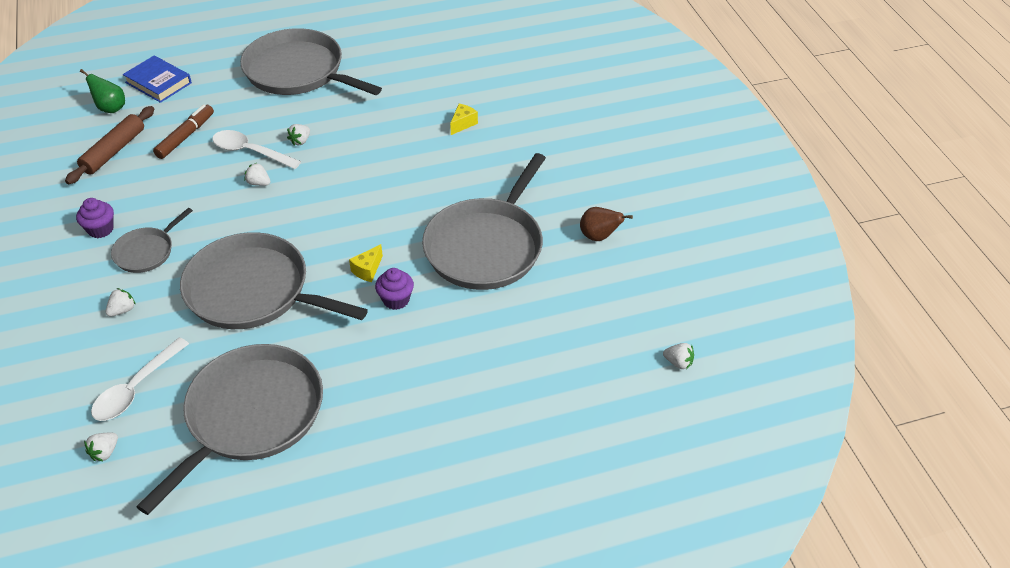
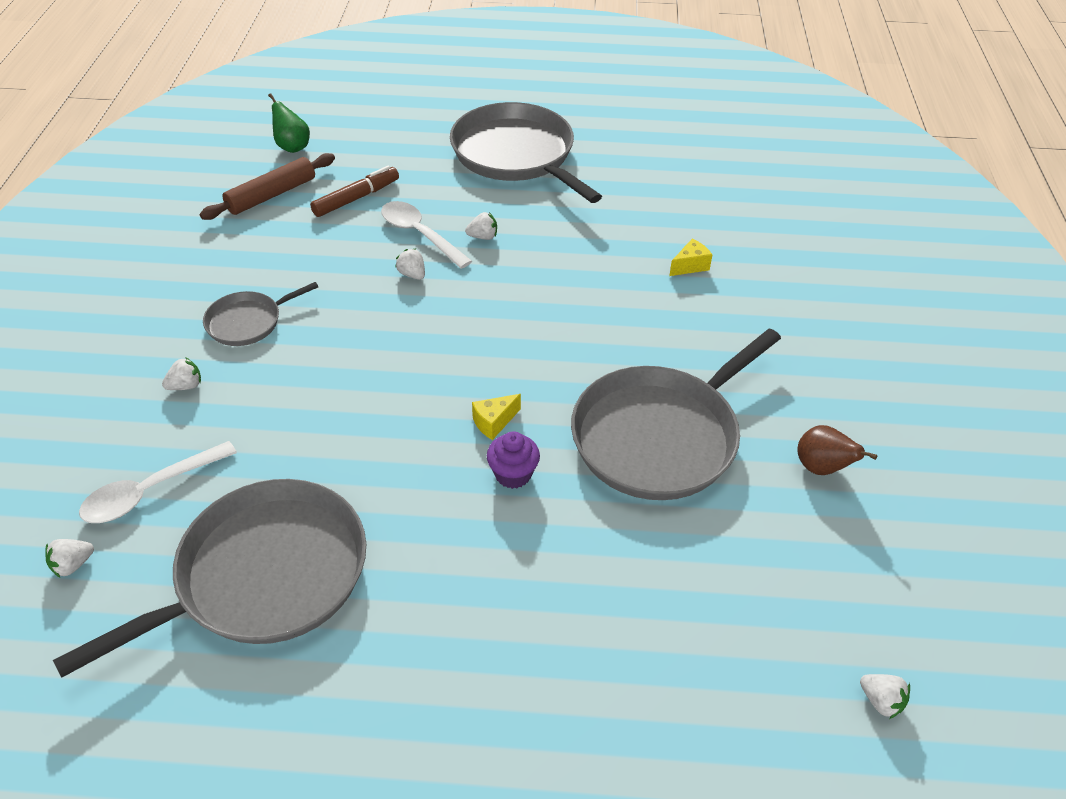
camera: 20 degrees right, 0 degrees up
(100, 229) = (212, 281): purple cupcake -> none
(158, 82) = (356, 131): blue book -> none
(253, 291) = (344, 408): grey pan -> none
(300, 141) = (483, 237): white strawberry -> white strawberry turned 150 degrees counterclockwise

